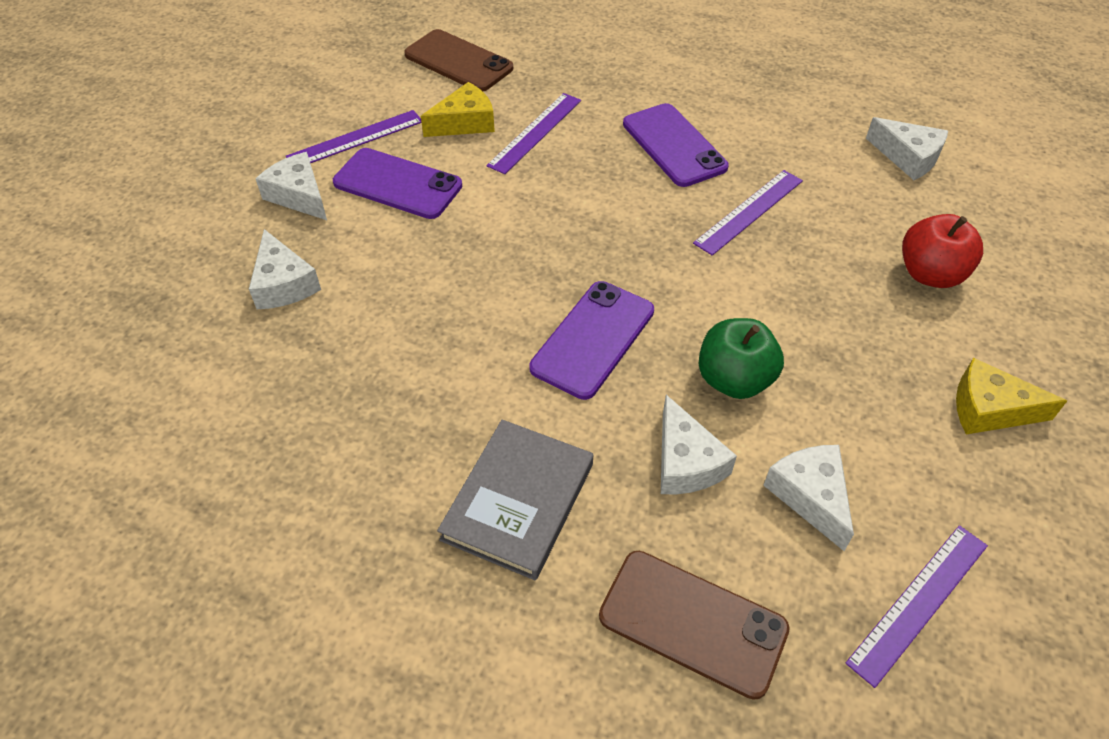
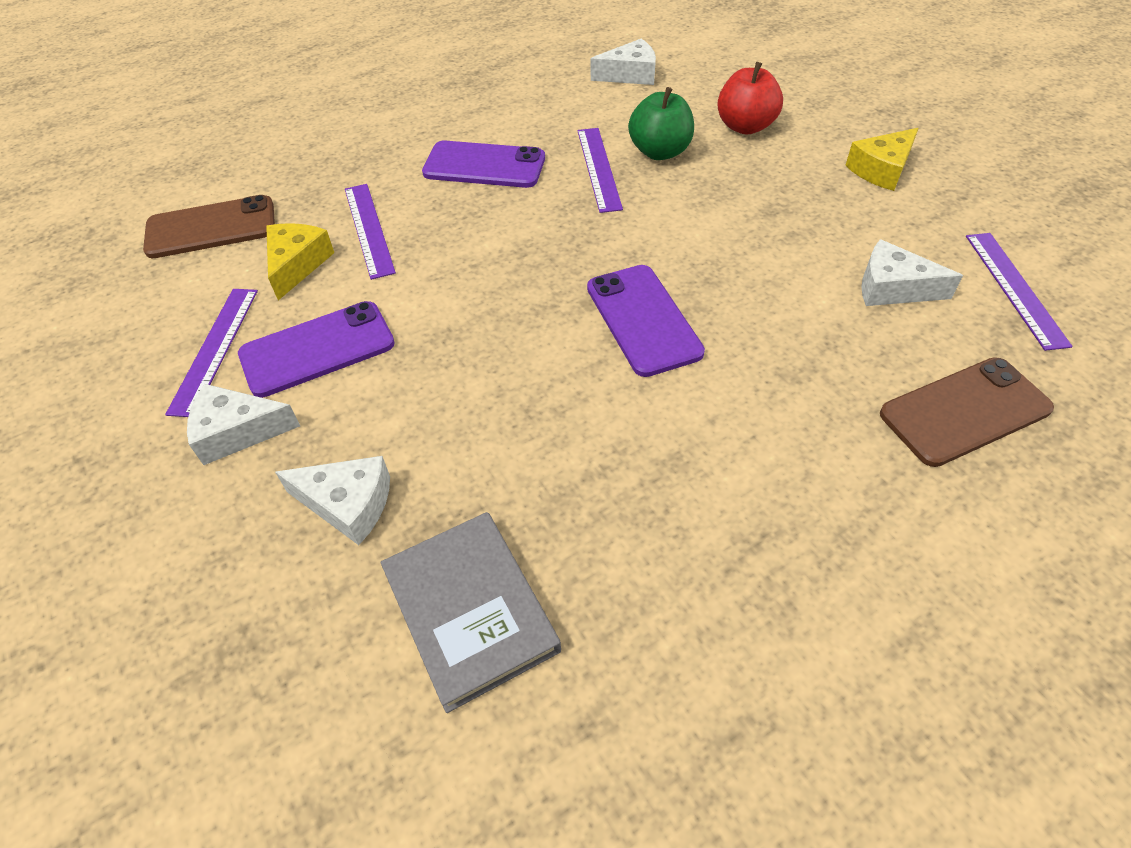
camera: 50 degrees left, 0 degrees up
(518, 501) = (775, 456): grey book -> grey book (470, 610)
(686, 462) = (813, 334): white cheese -> none
(734, 380) = (756, 266): green apple -> green apple (660, 152)

